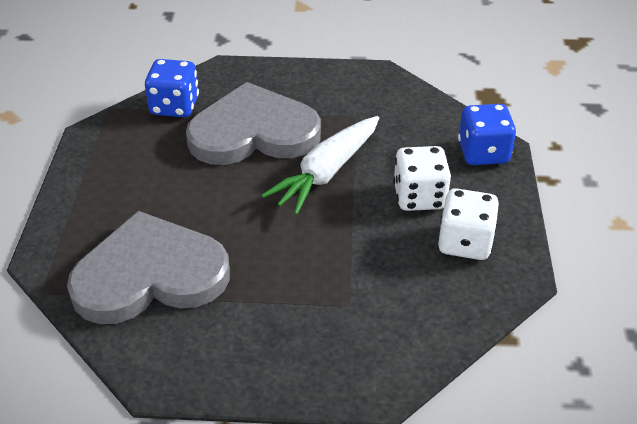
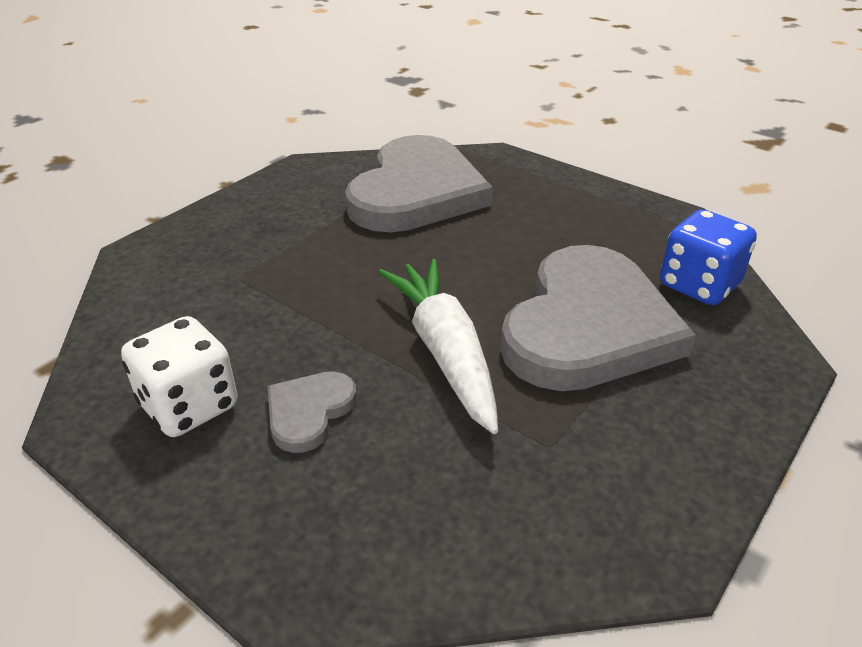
camera: 125 degrees right, 5 degrees down
(419, 197) = (309, 412): white dice -> grey heart
(483, 153) = (312, 554): blue dice -> none

